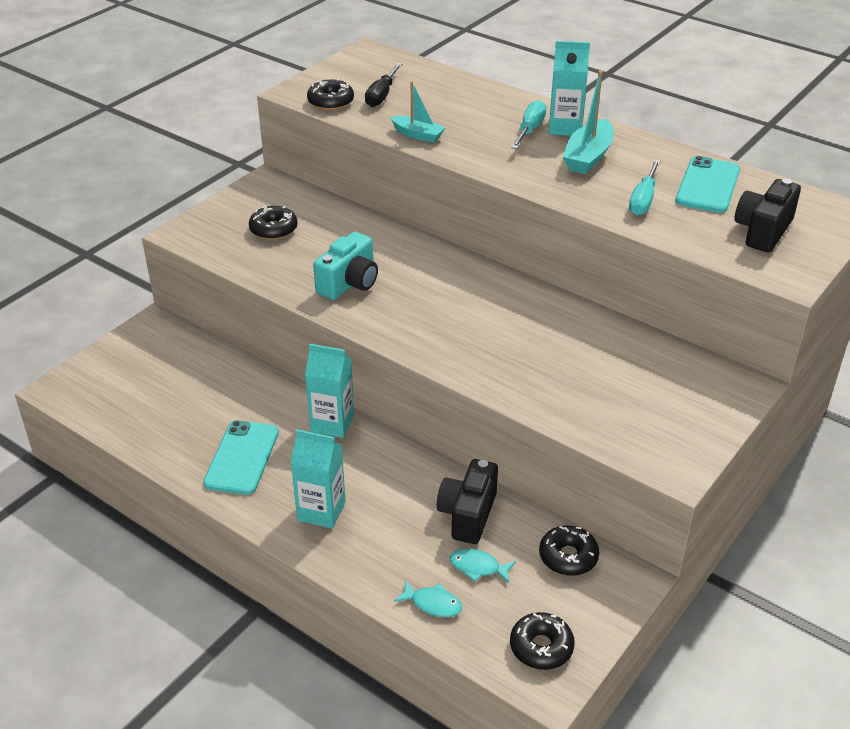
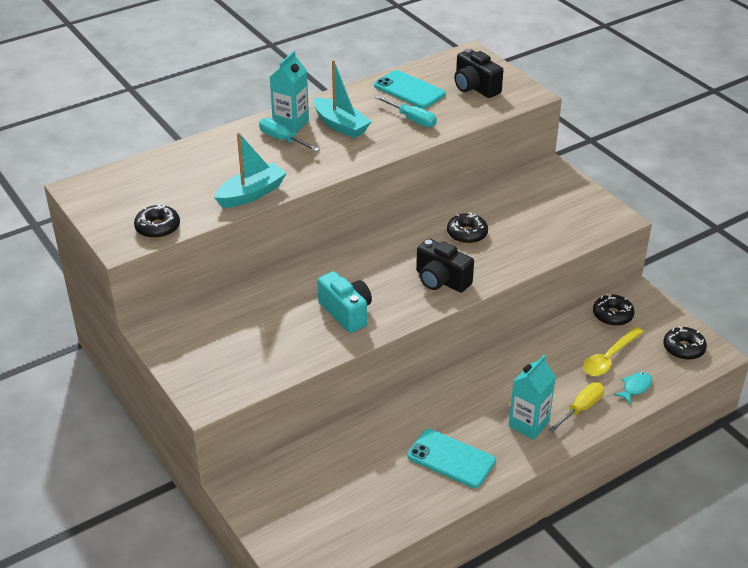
camera: 70 degrees left, 0 degrees up
(273, 229) = (239, 341): black donut -> black donut (467, 234)
(332, 423) = (433, 398): turquoise carton -> none
(368, 555) = (581, 409): none -> yellow screwdriver
(382, 95) = (168, 198): black screwdriver -> none
(418, 135) = (251, 194): turquoise boat -> turquoise boat, size x1.51
(468, 514) = (559, 350): black camera -> black camera (441, 280)
(478, 567) = (609, 358): turquoise fish -> yellow spoon

